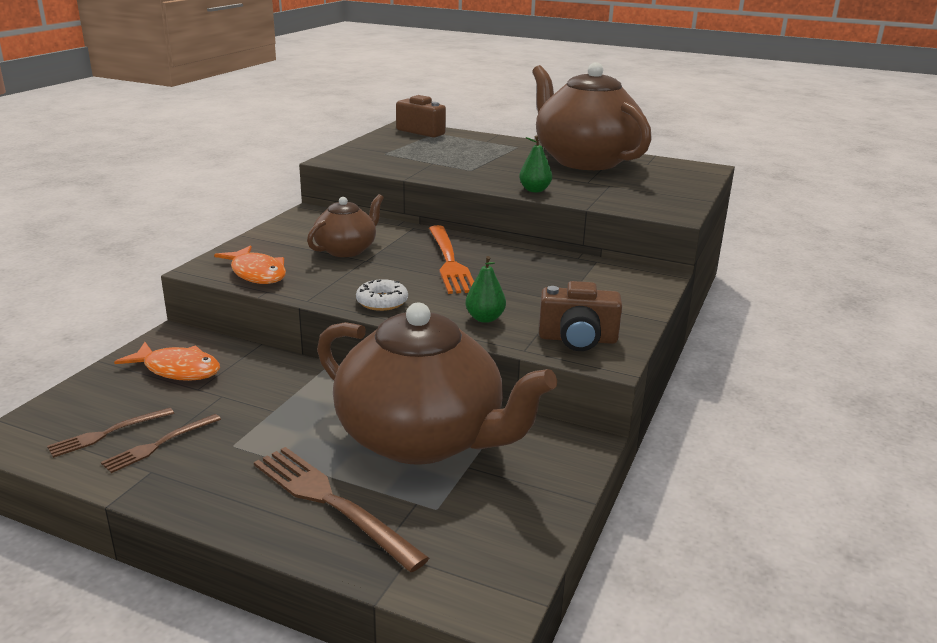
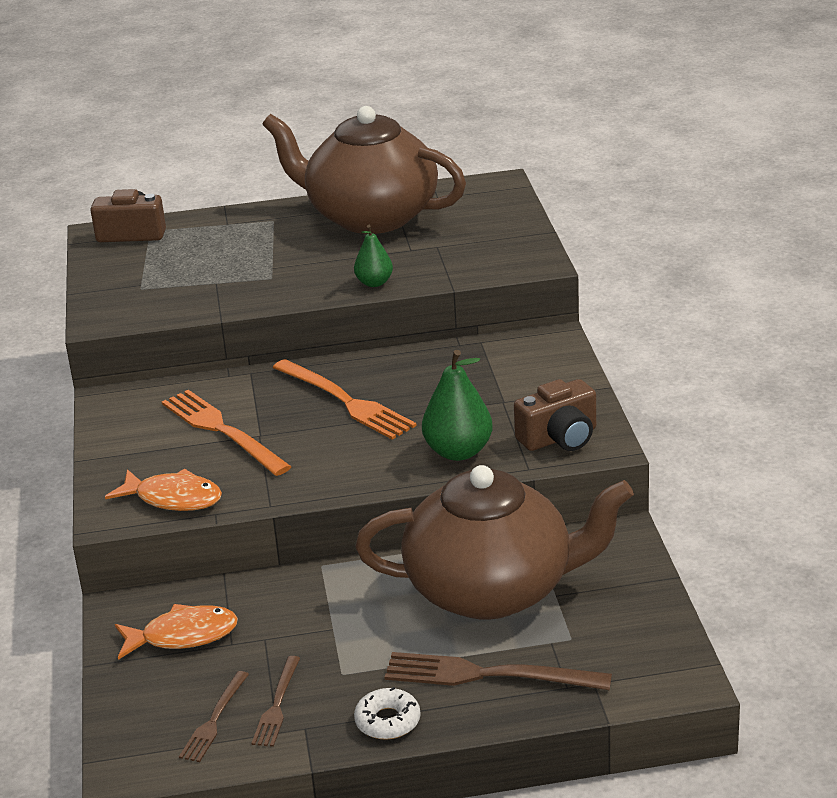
camera: 30 degrees left, 5 degrees up
(346, 250) = (222, 431): brown teapot -> orange fork
(382, 302) = (344, 475): white donut -> white donut (387, 721)
(485, 318) = (458, 451): green pear -> green pear, size x1.63

